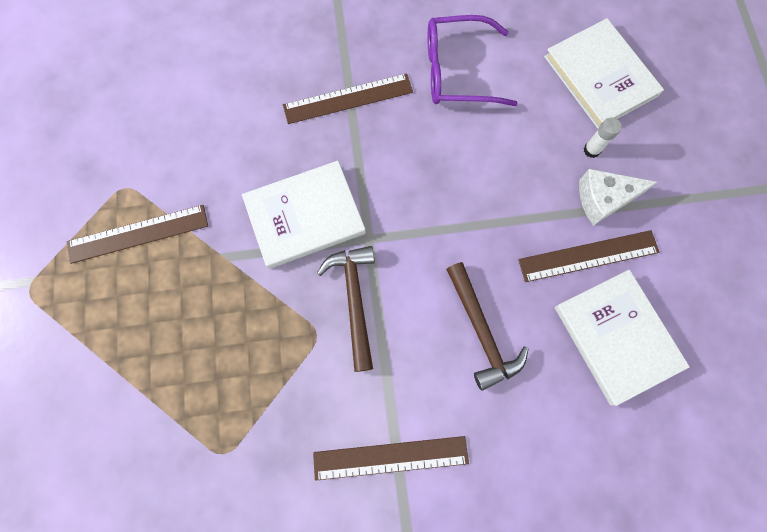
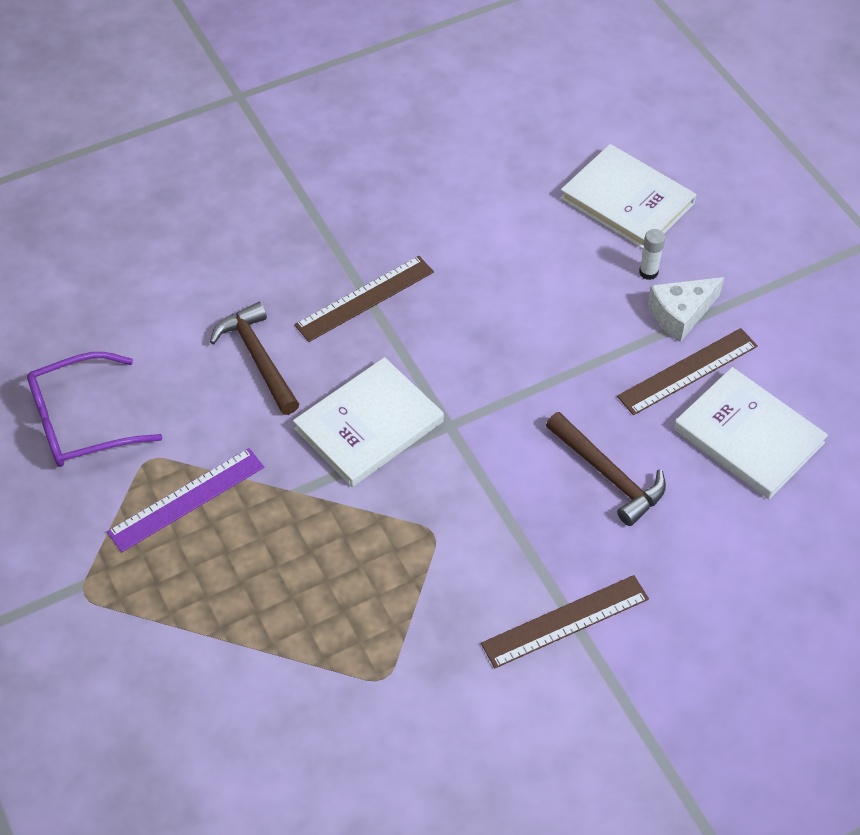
camera: 20 degrees left, 20 degrees down
(138, 233) = (186, 499): brown ruler -> purple ruler
(354, 300) = (460, 488): brown hammer -> brown hammer (258, 358)
(458, 71) = (474, 238): purple glasses -> purple glasses (82, 421)

